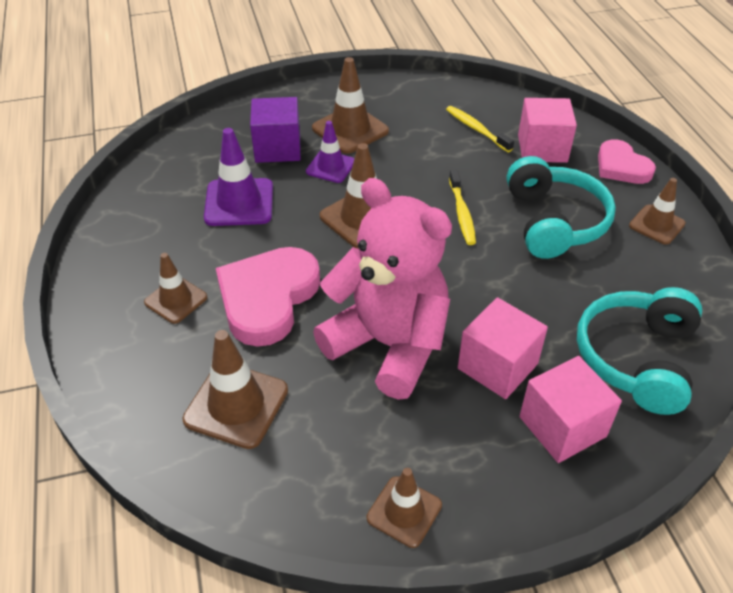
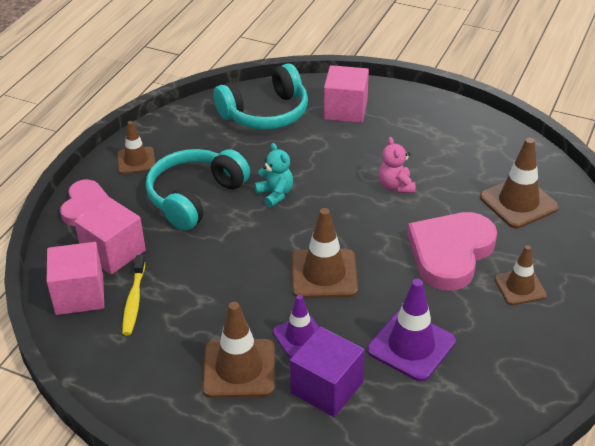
camera: 140 degrees left, 5 degrees down
(267, 298) = (450, 253): pink heart -> pink heart turned 150 degrees clockwise
(388, 345) = (396, 186): pink teddy bear -> pink teddy bear, size x0.40
(404, 511) = (462, 120): brown traffic cone -> none
(462, 213) = (247, 237): yellow toothbrush -> none
(492, 265) = (275, 194): none -> turquoise teddy bear
(497, 366) = (345, 146): pink cube -> pink cube (79, 295)

